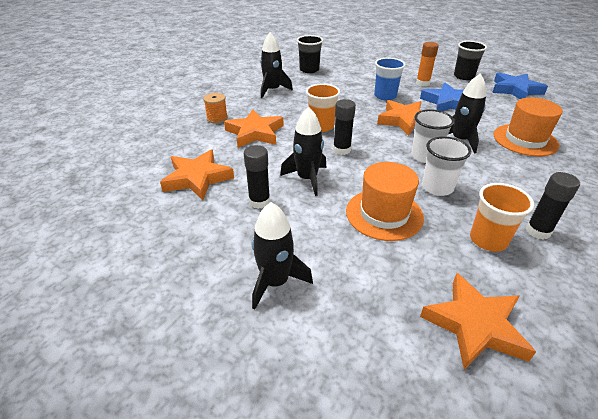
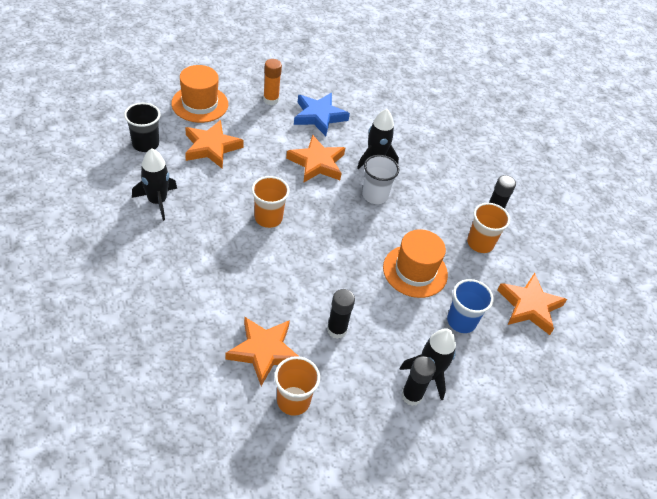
camera: 60 degrees left, 10 degrees up
(163, 213) = (293, 401): none -> orange cup
(217, 118) = (168, 278): orange spool -> none
(255, 133) = (229, 268): orange star -> orange star (211, 147)
(307, 179) = (335, 282): black rocket -> none
(341, 150) = (317, 233): black glue stick -> black glue stick (411, 396)
(385, 96) = (264, 140): blue cup -> blue cup (461, 321)
(437, 187) = (414, 221): white cup -> none
(463, 76) = (290, 68): black cup -> none
(515, 90) = (344, 65): blue star -> none
(525, 140) = (409, 129): orange hat -> orange hat (200, 104)

